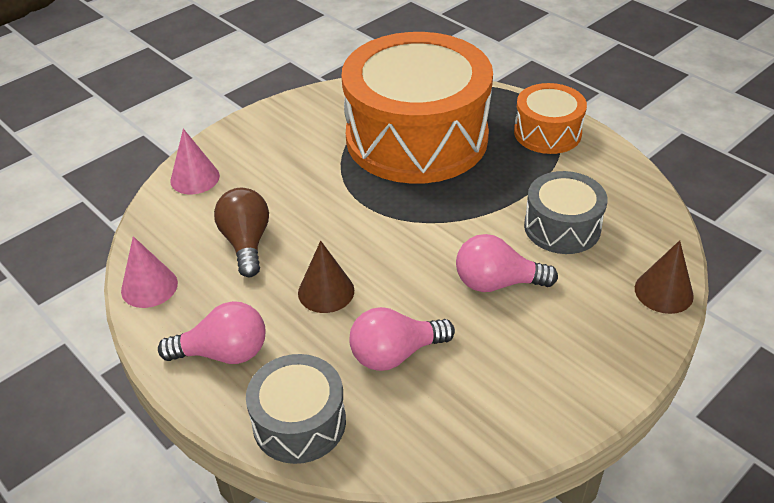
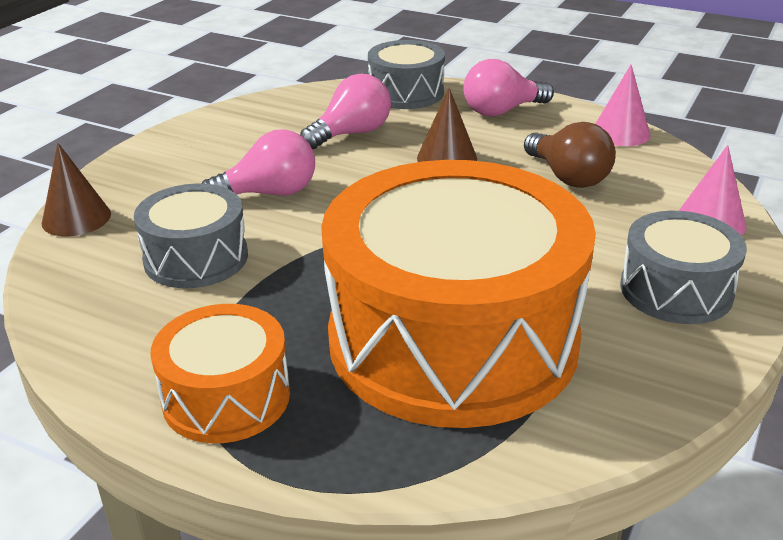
camera: 160 degrees right, 10 degrees down
(271, 139) = (676, 290): none -> grey drum

